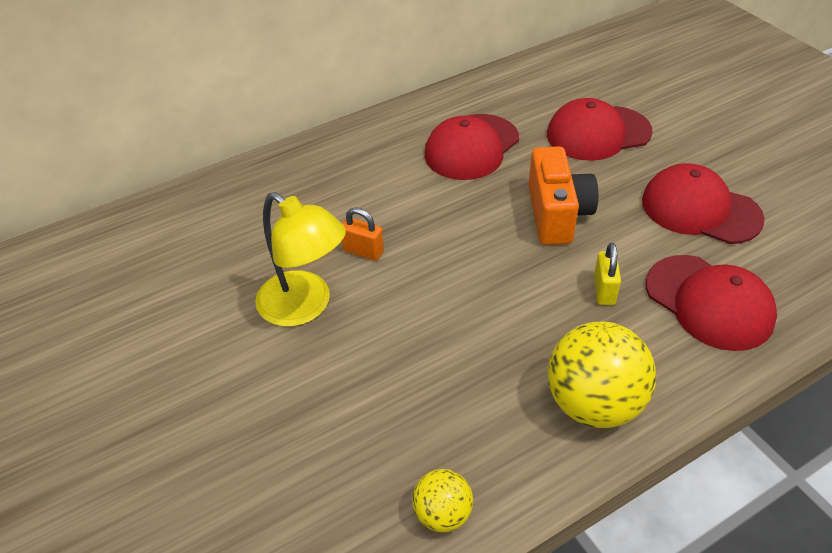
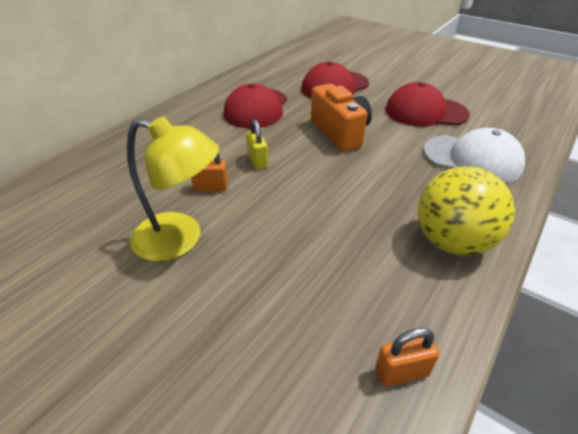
camera: 25 degrees left, 5 degrees down
(442, 514) = (401, 372): yellow ball -> orange padlock
(604, 290) = (403, 169): yellow padlock -> yellow padlock (257, 161)
(709, 302) = (472, 159): red cap -> white cap

